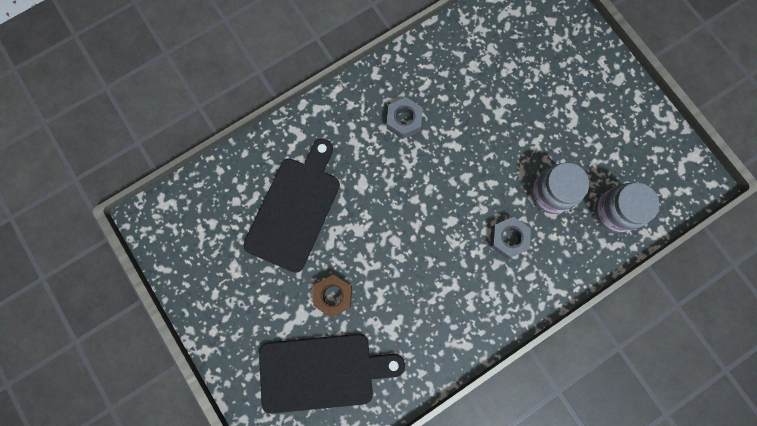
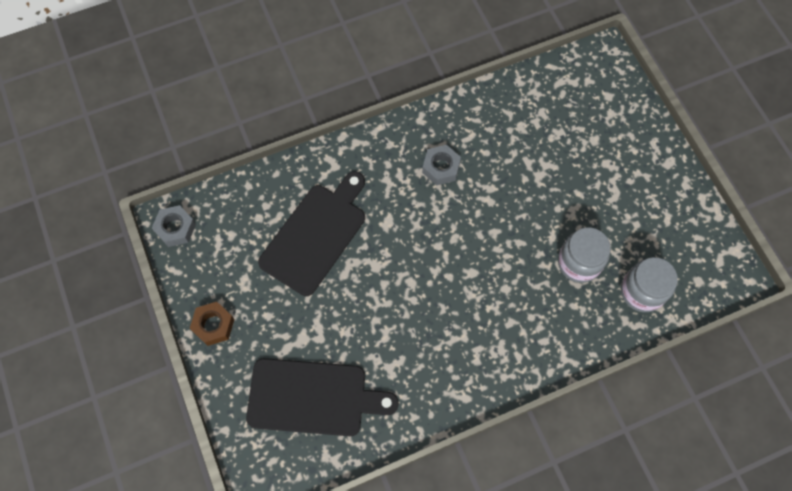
camera: 10 degrees right, 10 degrees down
(333, 296) = (338, 325): brown nut -> brown nut (213, 325)
(508, 238) = (527, 299): grey nut -> grey nut (175, 228)

